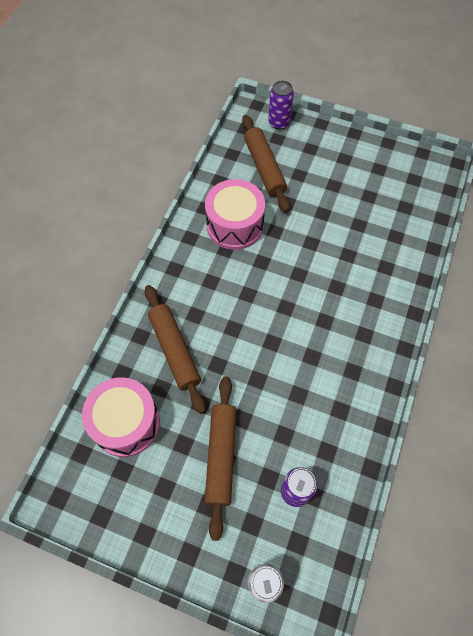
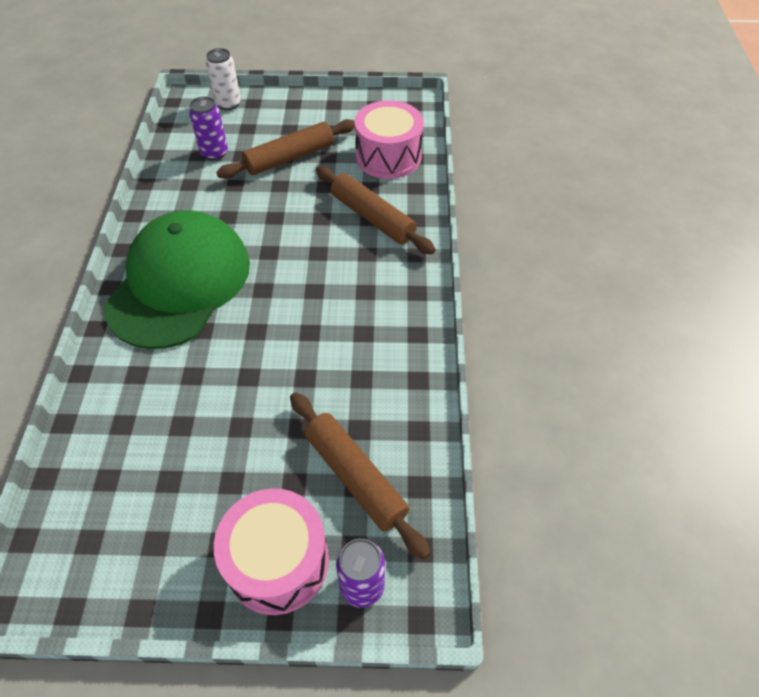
camera: 160 degrees right, 10 degrees down
(221, 456) = (289, 158): brown rolling pin -> brown rolling pin turned 75 degrees clockwise
(235, 225) = (364, 368): pink drum -> pink drum (278, 561)
(349, 334) = (179, 283): none -> green cap

